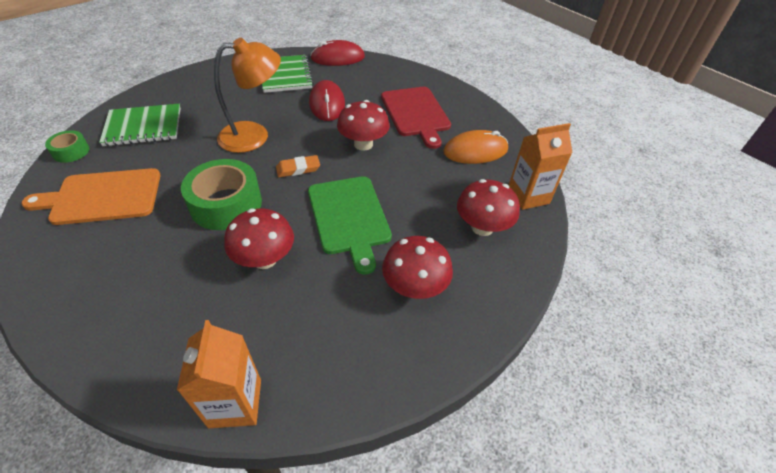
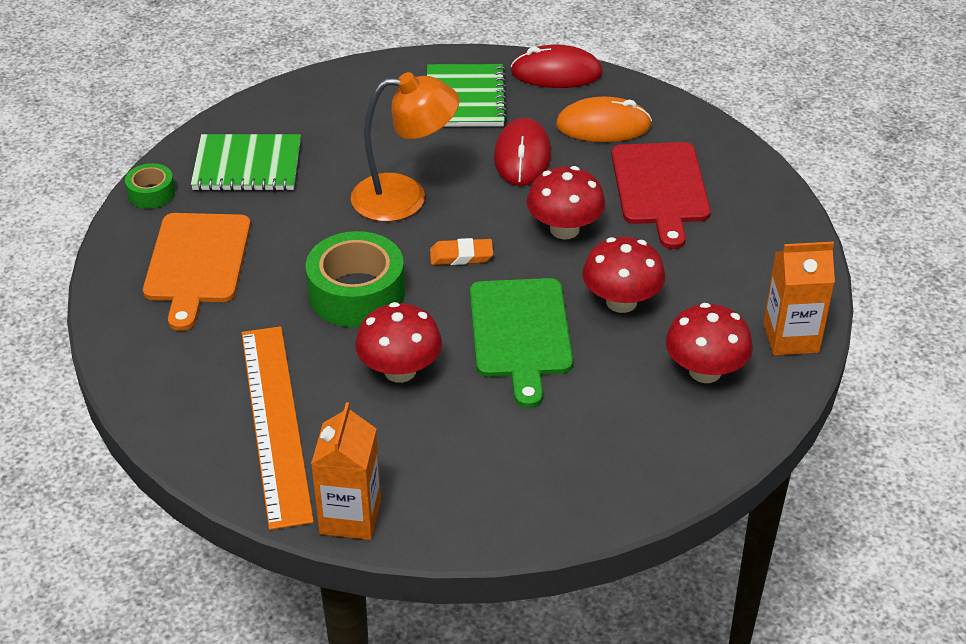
camera: 15 degrees right, 5 degrees down
(102, 197) = (196, 263): orange cutting board -> orange cutting board turned 90 degrees counterclockwise
(165, 320) = (275, 423): none -> orange ruler
(414, 287) = (587, 432): red mushroom -> red mushroom (621, 302)
(475, 151) = (736, 260): orange mouse -> orange mouse (603, 126)

